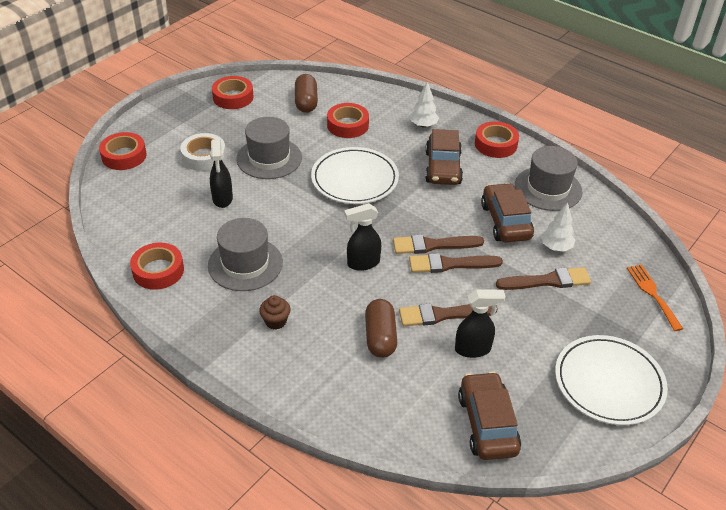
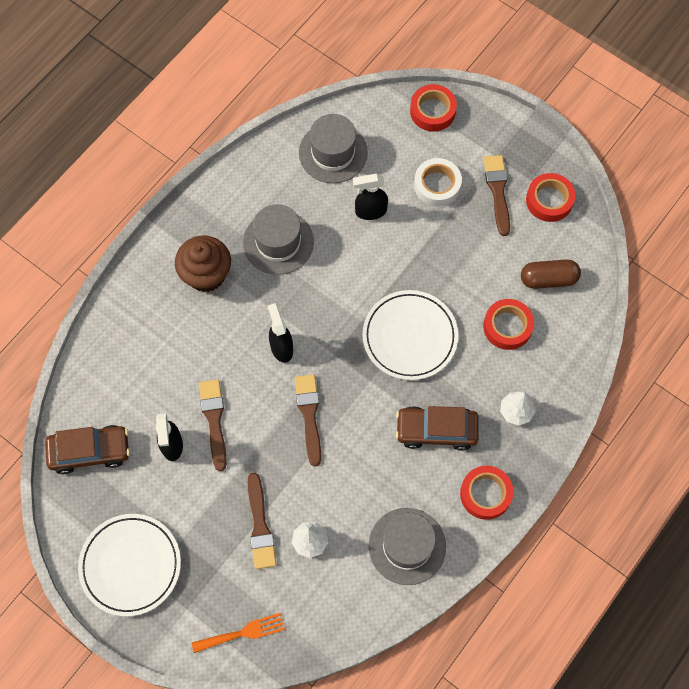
camera: 90 degrees right, 25 degrees up
(158, 271) = (268, 170): red tape -> none
(269, 158) = (439, 248): grey hat -> grey hat (333, 153)
(275, 321) = (206, 275): brown cupcake -> brown cupcake, size x2.00
(380, 337) = (187, 364): brown capsule -> none
(450, 264) = (282, 431): brown brush -> brown brush (497, 191)
(505, 221) = (348, 492): brown car -> none

